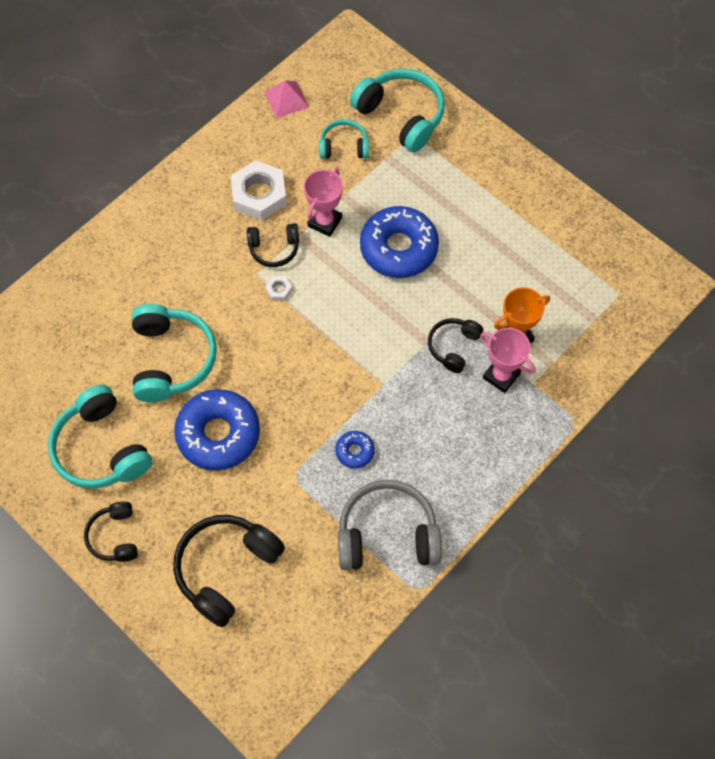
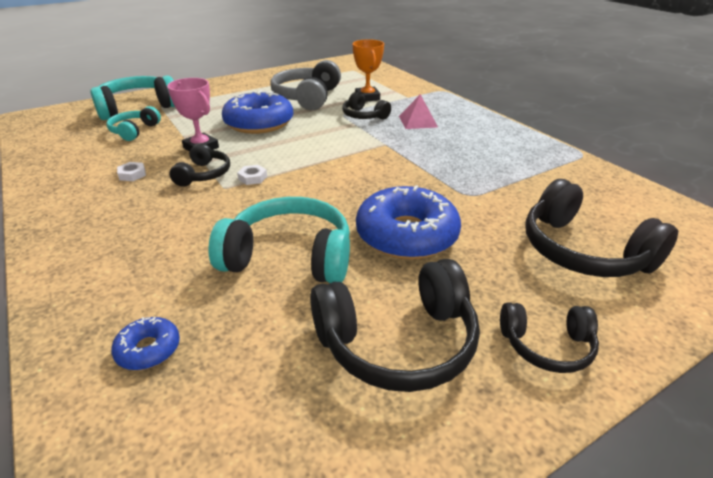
camera: 75 degrees left, 30 degrees down
(101, 448) = (398, 342): turquoise headphones -> black headphones
(259, 194) = (132, 174): white nut -> white nut, size x0.43
(286, 99) = (46, 148): pink pyramid -> pink pyramid (418, 121)
(355, 451) = (447, 163): blue donut -> blue donut (148, 349)
(387, 534) = (532, 160): grey headphones -> grey headphones (307, 97)
(501, 376) = (397, 105): pink trophy -> none

